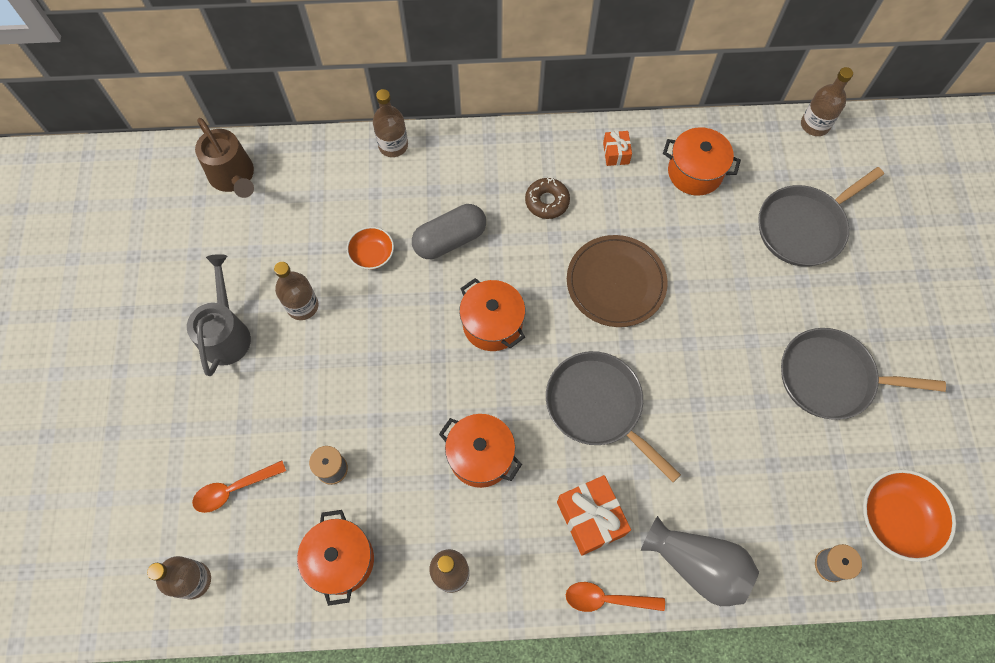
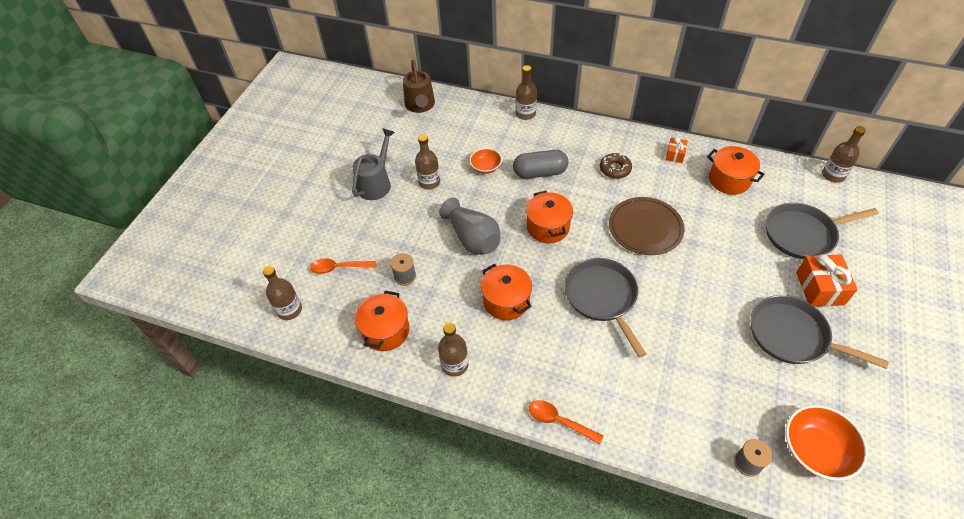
camera: 25 degrees right, 15 degrees down
(590, 518) = (568, 365): orange gift -> orange gift (819, 288)
(698, 565) = (638, 424): grey vase -> grey vase (472, 238)

